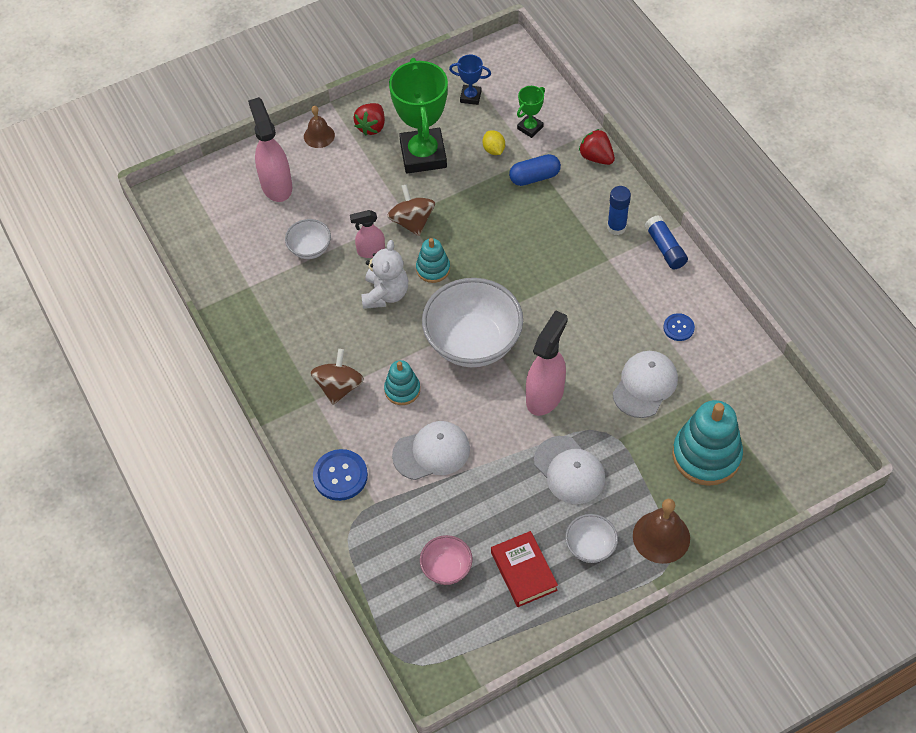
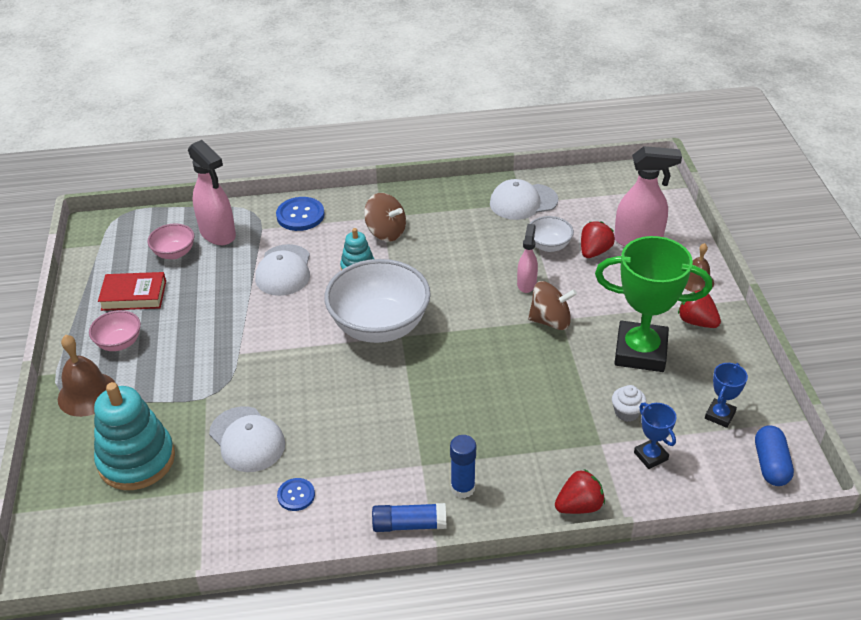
camera: 110 degrees right, 15 degrees down
(305, 213) = (594, 251): none -> red strawberry
(385, 294) = (469, 282): white teddy bear -> none
(433, 269) = (482, 321): turquoise stacking toy -> none
(493, 150) = (627, 412): yellow lemon -> white cupcake
(530, 128) = (650, 456): green trophy -> blue trophy
(534, 177) = (570, 436): blue capsule -> blue capsule (770, 464)
(545, 395) = (288, 359): pink spray bottle -> pink spray bottle (218, 234)
(569, 470) = (200, 352): white cap -> white cap (523, 202)
(590, 547) = (119, 343): white bowl -> pink bowl

